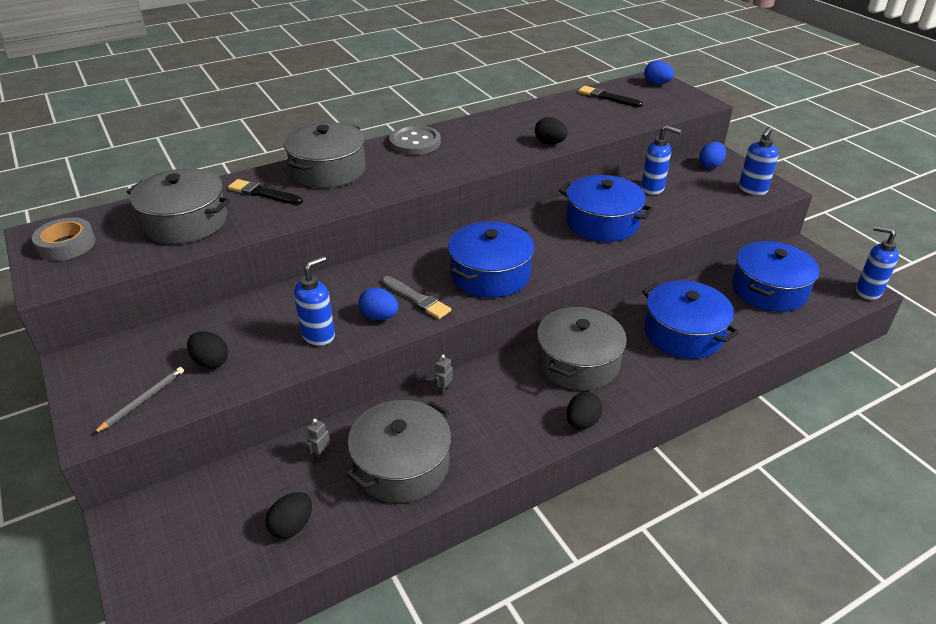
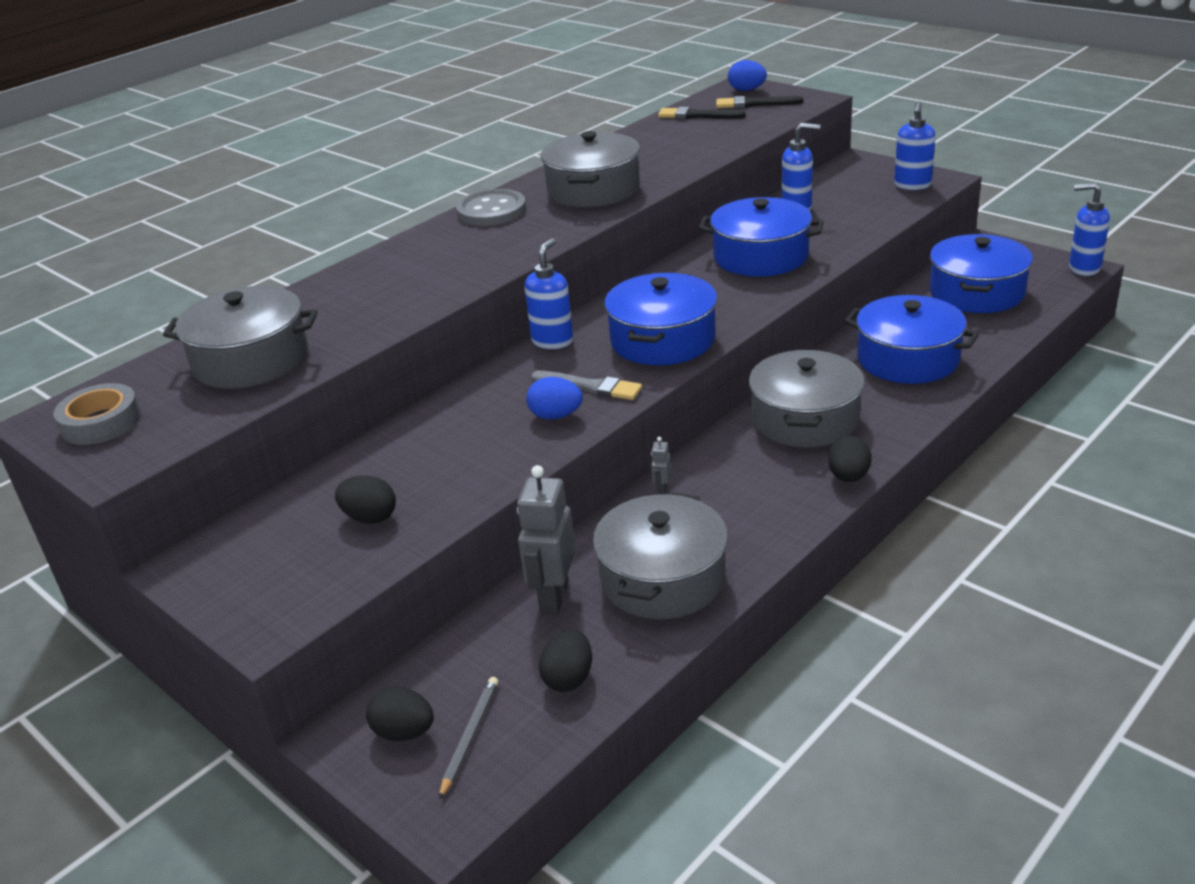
camera: 15 degrees left, 5 degrees down
(142, 400) = (309, 581): grey pencil -> grey pencil (469, 737)
(263, 193) = (333, 306): black brush -> black brush (755, 104)
(319, 335) = (492, 454): blue soap dispenser -> blue soap dispenser (553, 341)
(321, 455) = (553, 597): grey robot -> grey robot, size x2.27
(328, 170) = (401, 263): grey pot -> grey pot (593, 190)
(550, 143) = (663, 176): black egg -> black egg (404, 732)
(710, 165) = (848, 171): blue egg -> none

